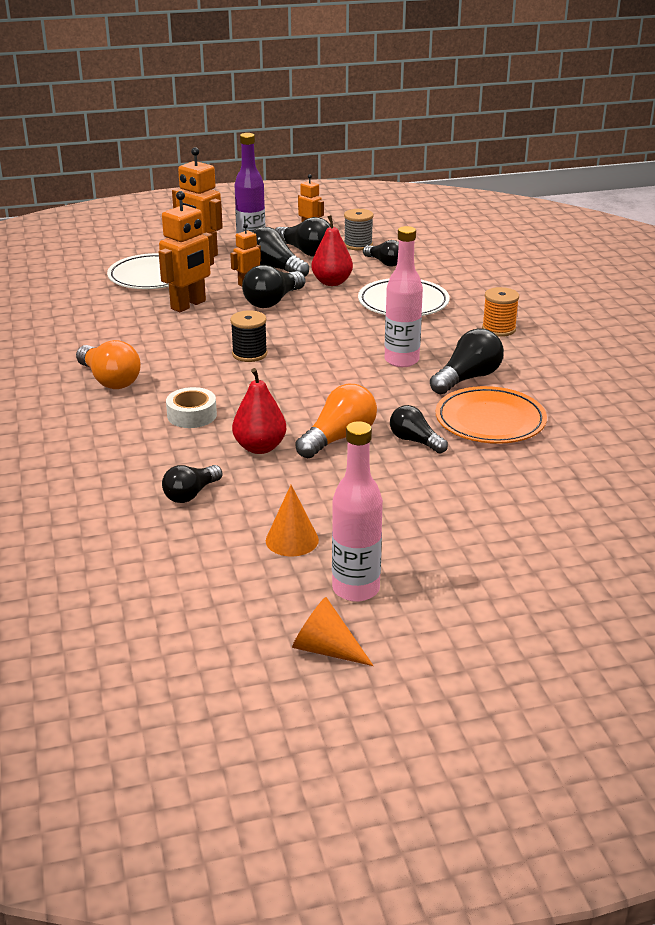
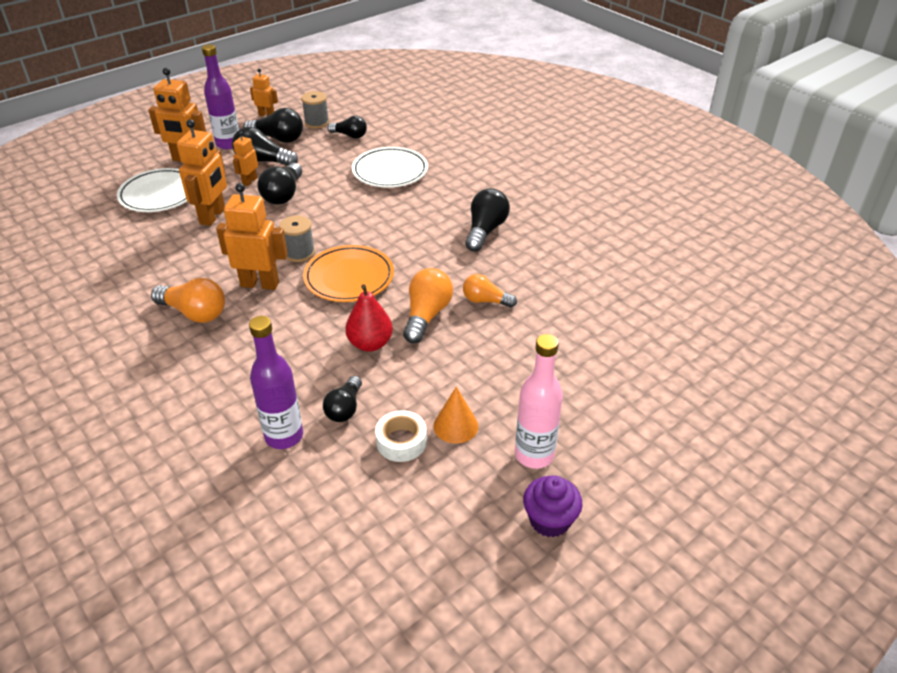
camera: 25 degrees left, 10 degrees up
(115, 500) = (284, 436): none -> purple bottle
(190, 371) = (260, 284): none -> orange robot
(192, 415) = (292, 328): white tape -> white tape (401, 441)
(249, 354) = (299, 253): black spool -> grey spool
(325, 649) = (549, 520): orange cone -> purple cupcake
(332, 282) = (320, 164): red pear -> none
(401, 360) = (425, 227): pink bottle -> none
(415, 441) = (485, 301): black light bulb -> orange light bulb
(490, 421) = (527, 266): orange plate -> orange plate (349, 277)
(498, 329) = (477, 179): orange spool -> none

